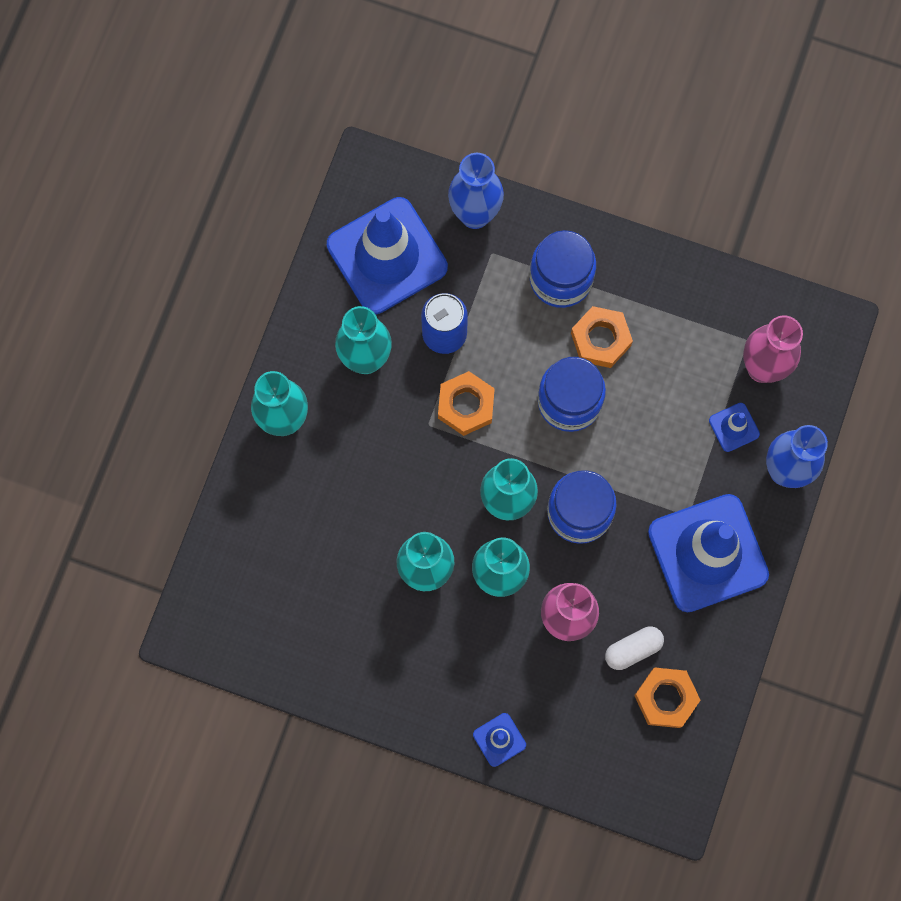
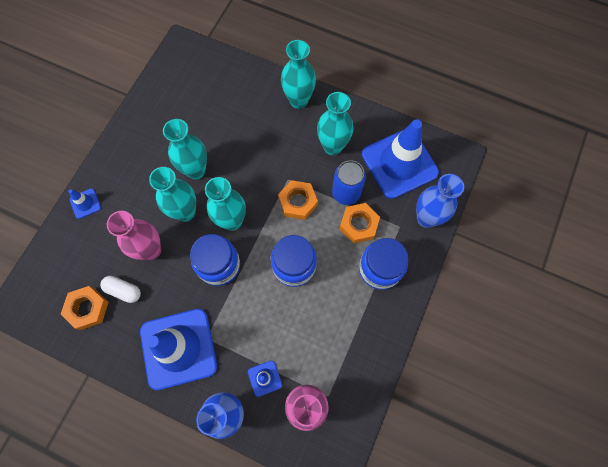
camera: 95 degrees right, 5 degrees down
(600, 339) = (335, 291): orange nut -> orange nut (358, 225)
(633, 649) = (123, 290): white capsule -> white capsule turned 45 degrees counterclockwise

